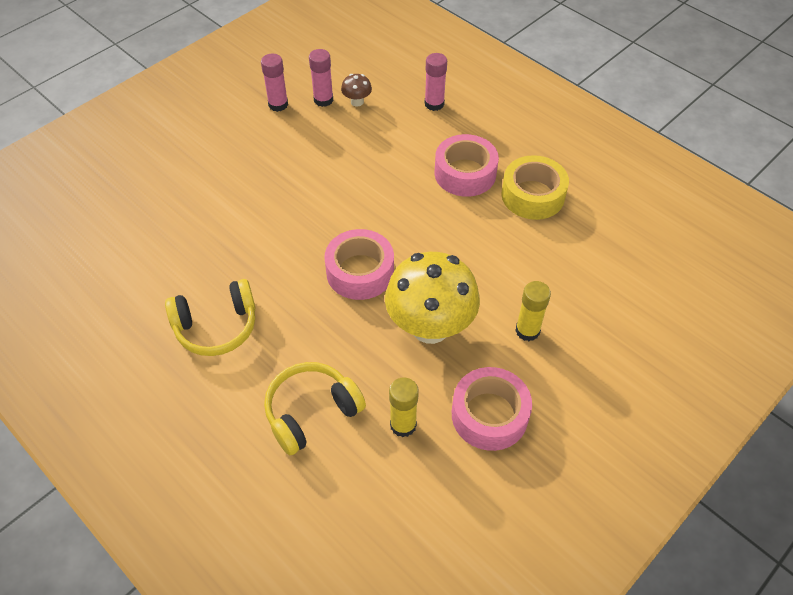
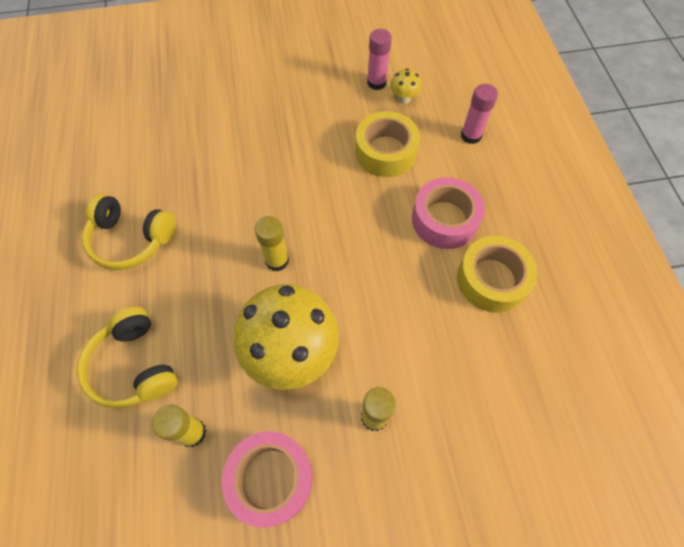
camera: 35 degrees right, 10 degrees up
(278, 104) = (336, 68): pink glue stick -> none
(311, 412) = (134, 366): yellow headphones -> yellow headphones turned 120 degrees counterclockwise
(357, 102) = (403, 99): brown mushroom -> yellow mushroom
(360, 272) = (277, 260): pink tape -> yellow glue stick
(377, 148) = (385, 152): none -> yellow tape

